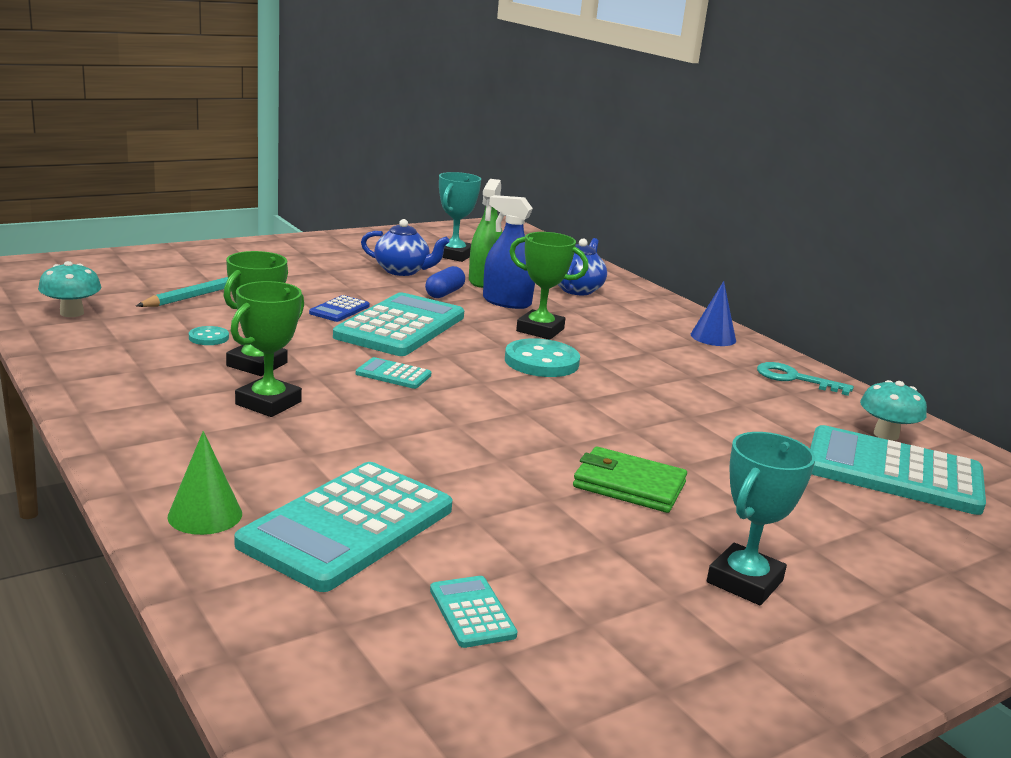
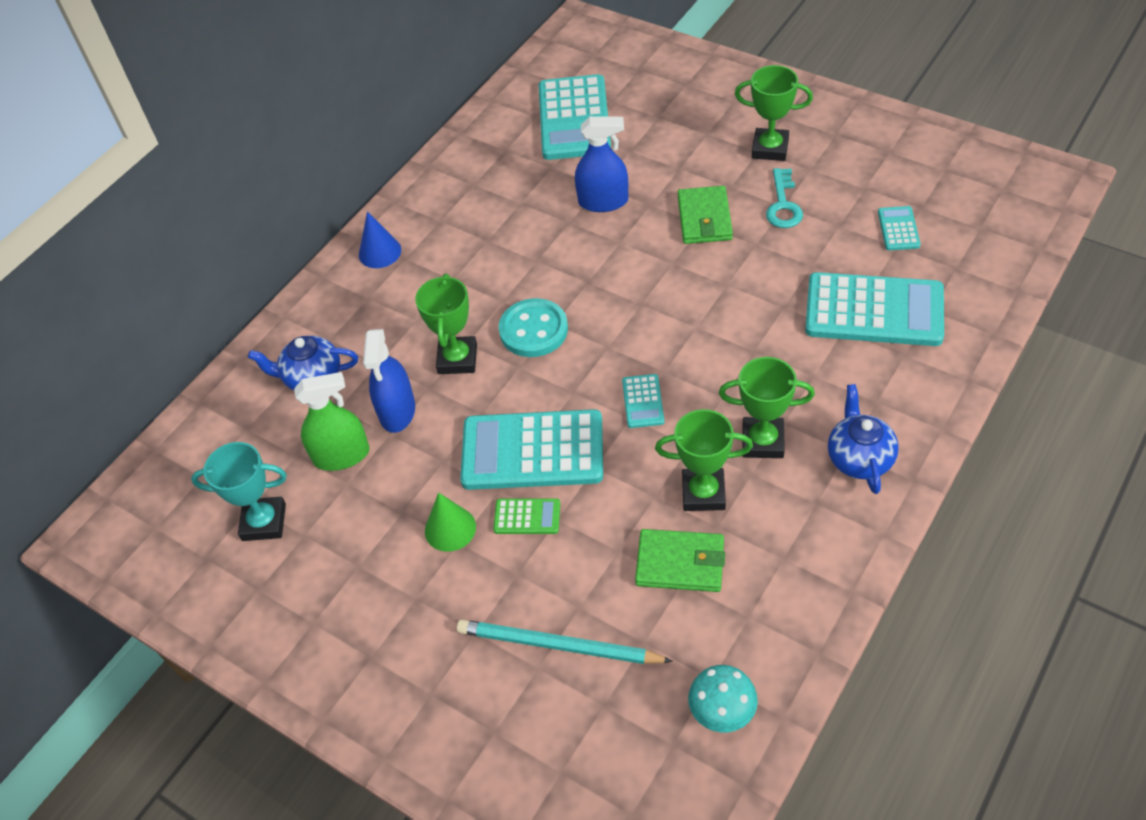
camera: 105 degrees left, 30 degrees up
(205, 515) = (927, 376): green cone -> green cone (450, 528)
(208, 338) = (680, 563): turquoise button -> green wallet
(339, 310) = (527, 517): blue calculator -> green calculator
(402, 271) = (362, 535): blue teapot -> blue teapot (859, 458)
(444, 293) = (409, 467): blue capsule -> none
(472, 612) = (898, 229): turquoise calculator -> turquoise calculator turned 135 degrees clockwise
(710, 441) = (603, 201): none -> blue spray bottle
(744, 581) = (770, 148): turquoise trophy -> green trophy
(795, 379) = (441, 188): turquoise key -> turquoise key (783, 204)
(886, 435) = (513, 129): turquoise mushroom -> none

